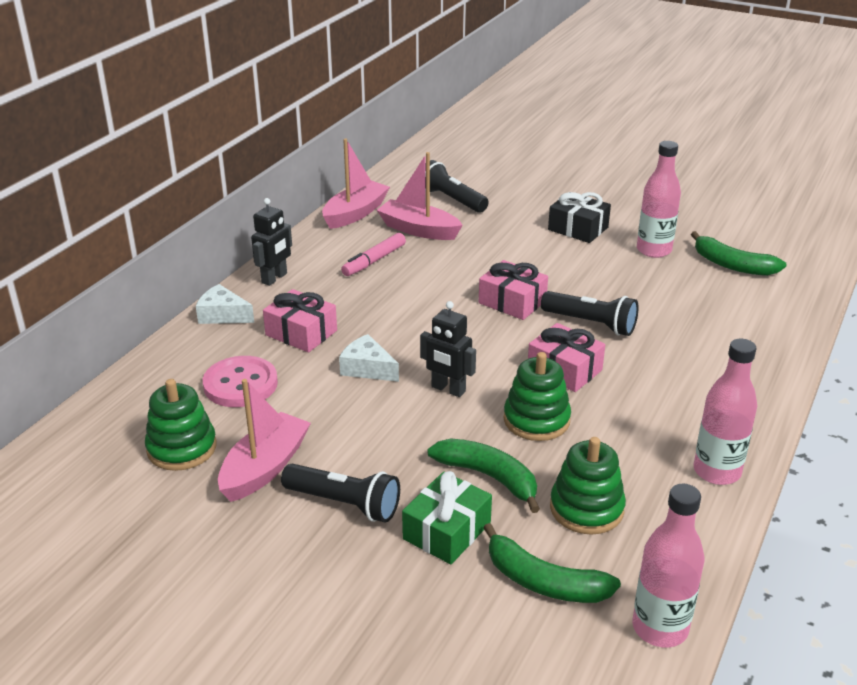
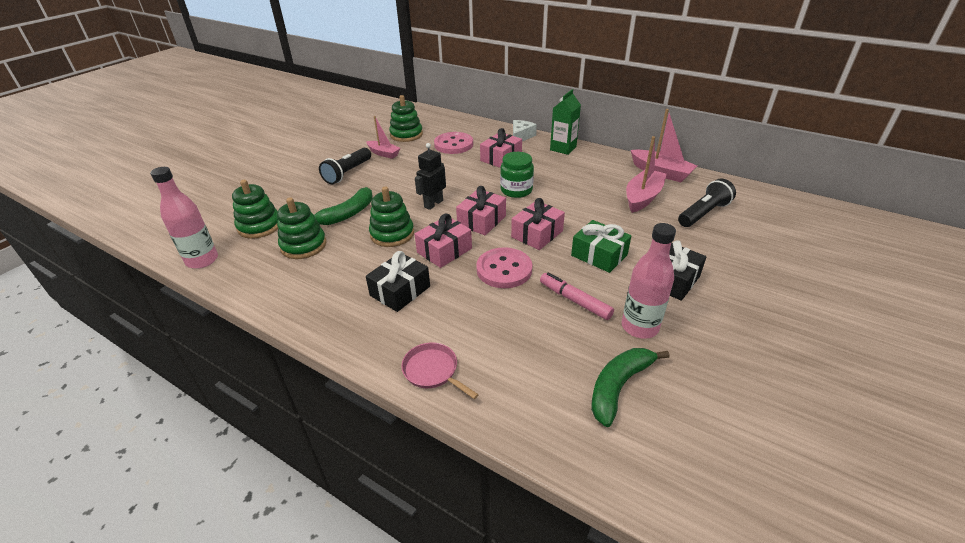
camera: 95 degrees right, 5 degrees up
(265, 468) = (383, 153): pink boat -> pink boat, size x0.65
(274, 278) = (563, 148): black robot -> green carton
(367, 368) = (461, 178): white cheese -> none
(374, 261) = (590, 180): pink marker -> pink marker (574, 300)
(404, 318) = (516, 190): none -> green jar
(447, 531) = (313, 200): green gift -> green gift (599, 255)
(488, 344) = (481, 221): none -> pink gift
(544, 581) = (259, 226): green banana -> green stacking toy
(591, 324) = (504, 269): black flashlight -> pink button
(657, 397) = (400, 291): none -> black gift
(717, 471) = (307, 307): pink bottle -> none
(767, 361) = (433, 371): none -> pink pan

